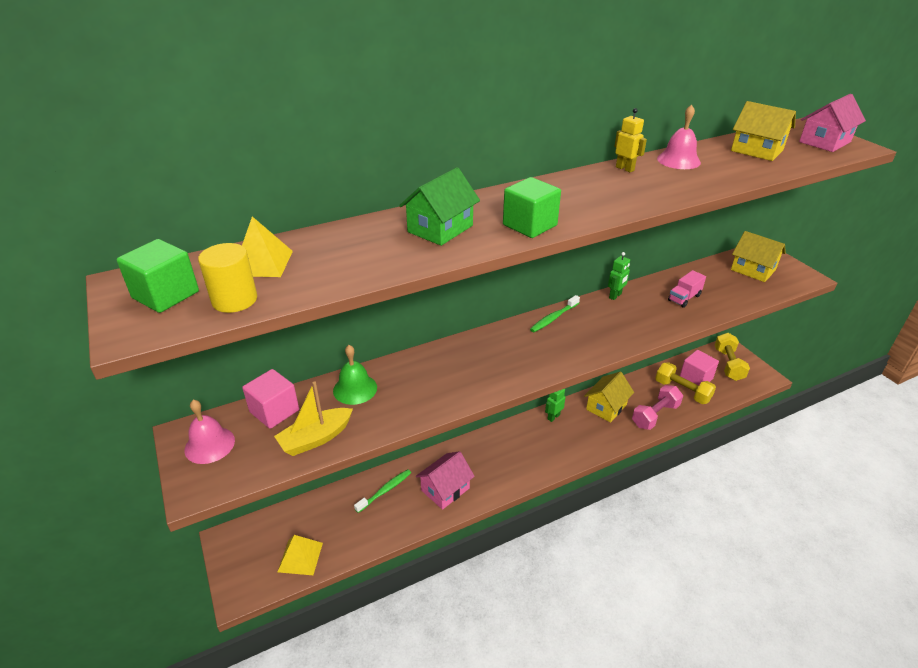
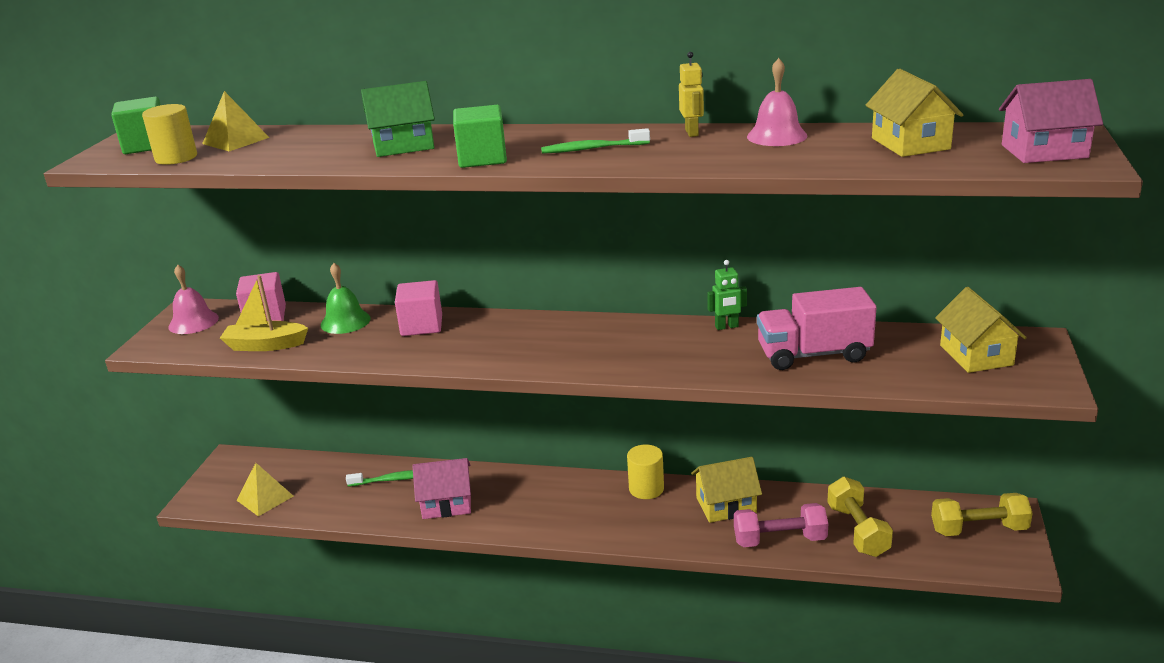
camera: 40 degrees right, 10 degrees down
(553, 318) = (618, 325): green toothbrush -> green toothbrush (592, 149)
(553, 417) = (646, 489): green robot -> yellow cylinder
(684, 298) = (813, 354): pink truck -> pink truck, size x1.82
(695, 378) = (900, 525): pink cube -> pink cube (421, 325)
(728, 364) = (979, 529): yellow dumbbell -> yellow dumbbell turned 45 degrees clockwise

